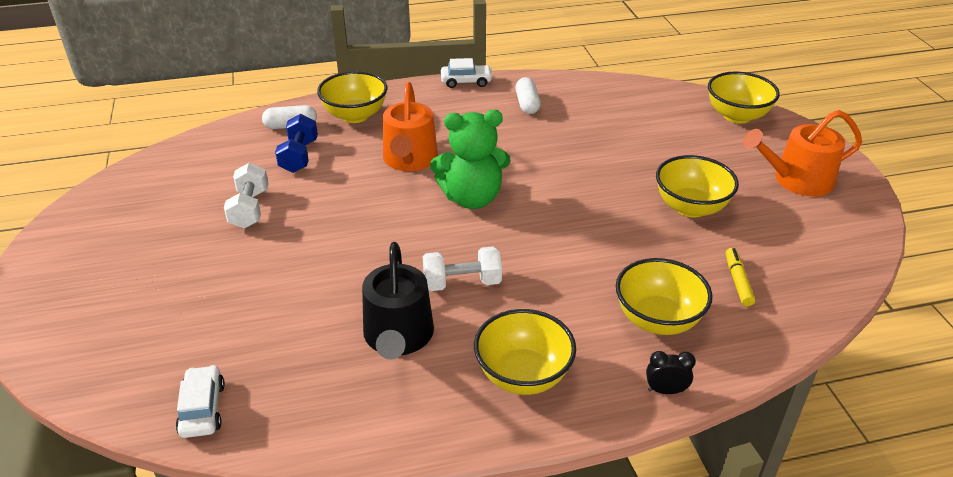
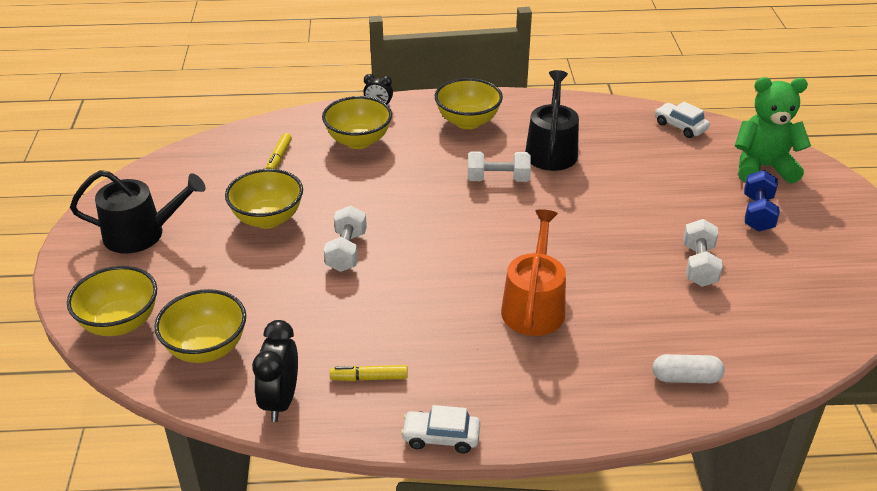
camera: 170 degrees left, 0 degrees up
(202, 409) = (680, 126): white car -> white car turned 135 degrees clockwise
(299, 156) = (663, 327): blue dumbbell -> blue dumbbell (757, 213)
(355, 115) = (603, 386): yellow bowl -> yellow bowl (206, 348)
(472, 198) = (473, 252): green teddy bear -> green teddy bear (763, 167)
(527, 104) = (369, 378): white capsule -> yellow marker
(581, 87) = (281, 401): none -> black clock
(593, 185) = (346, 251): none -> white dumbbell
(797, 180) = (141, 234): orange watering can -> black watering can

